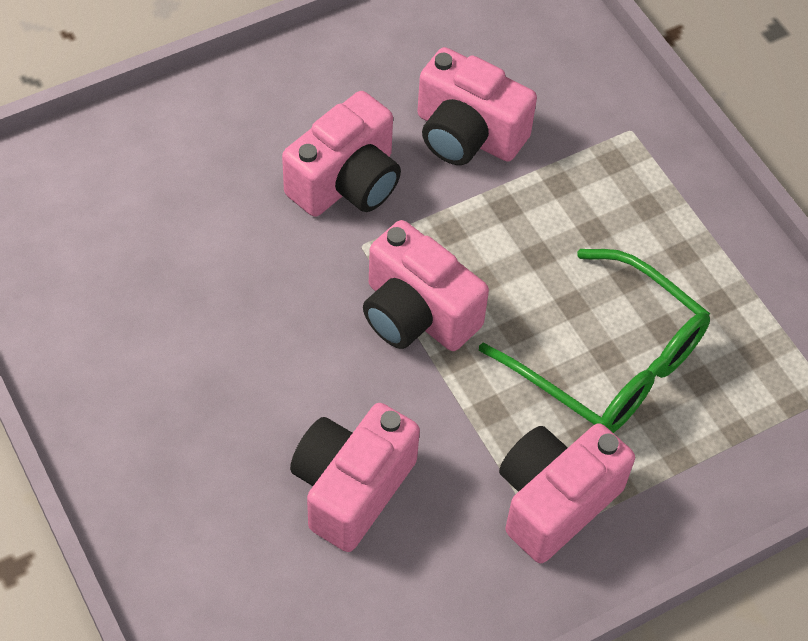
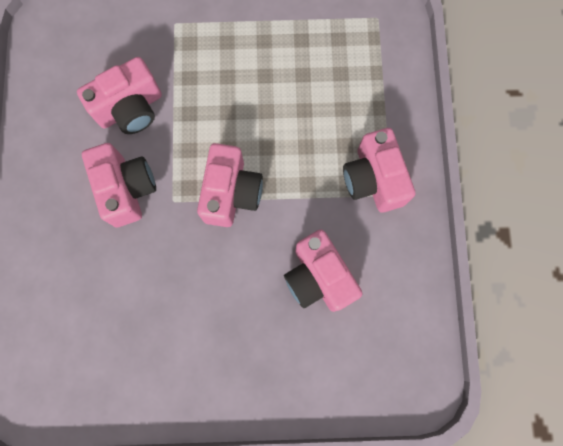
camera: 60 degrees left, 20 degrees up
(417, 314) = (231, 193): pink camera -> pink camera turned 60 degrees counterclockwise
(609, 361) = (308, 111): green glasses -> none

